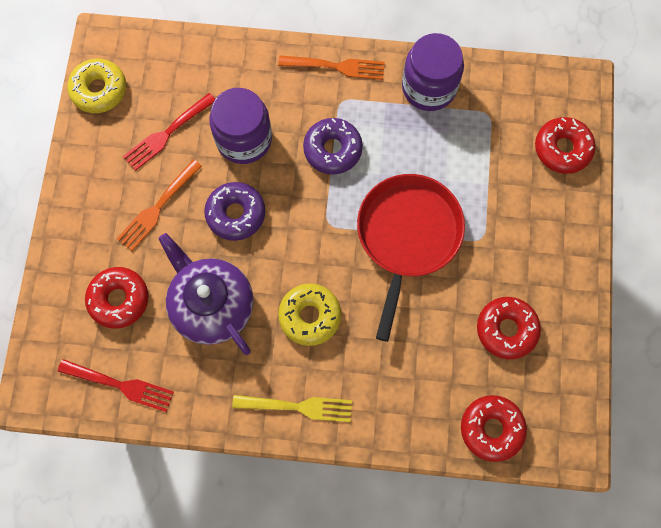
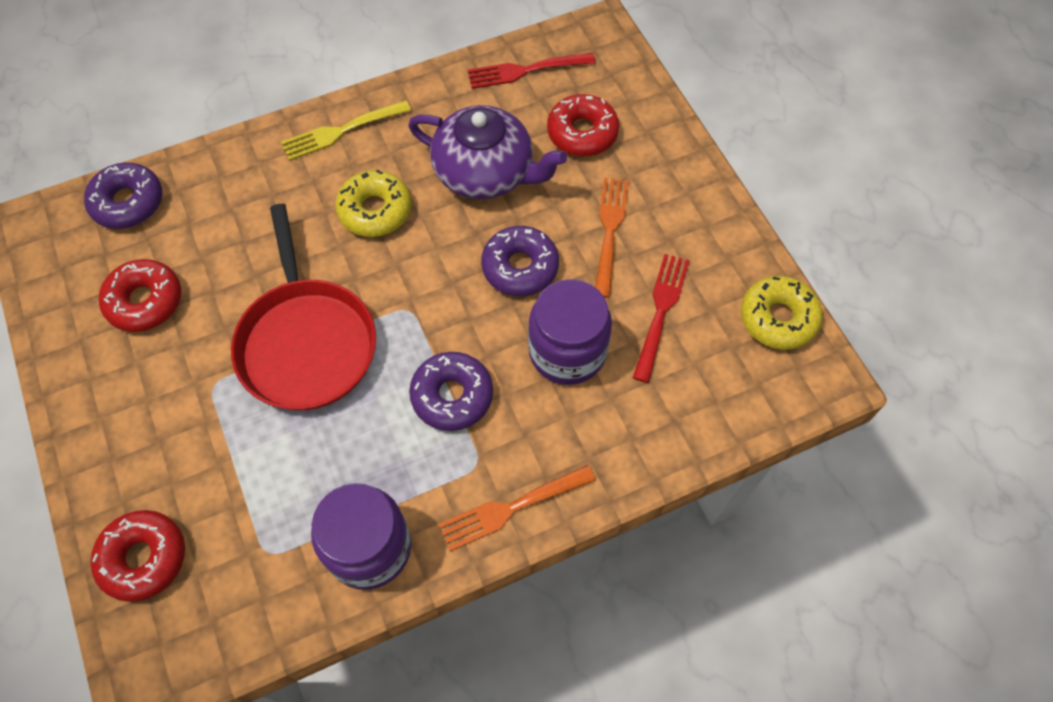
camera: 150 degrees right, 10 degrees down
(491, 429) = (128, 202): red donut -> purple donut

